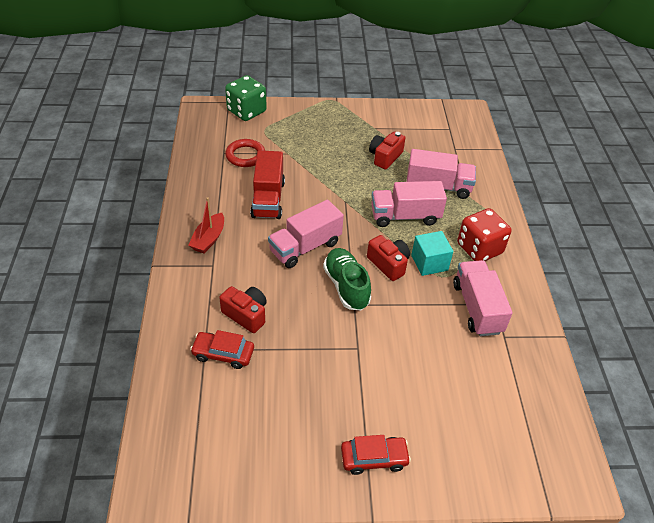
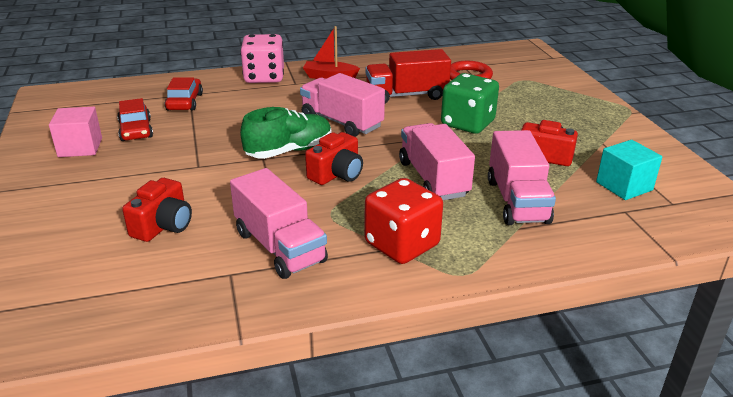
camera: 80 degrees right, 15 degrees down
(188, 286) = (264, 77): none -> pink dice
(246, 111) = (546, 67): green dice -> green dice (467, 123)
(246, 315) = (234, 105): red camera -> red camera (163, 226)
(300, 441) = (80, 147): none -> pink cube
(374, 458) = (51, 188): red car -> red car (136, 130)
(429, 263) = (352, 203): turquoise cube -> turquoise cube (624, 186)
(477, 308) = (279, 247): pink truck -> pink truck turned 75 degrees clockwise

